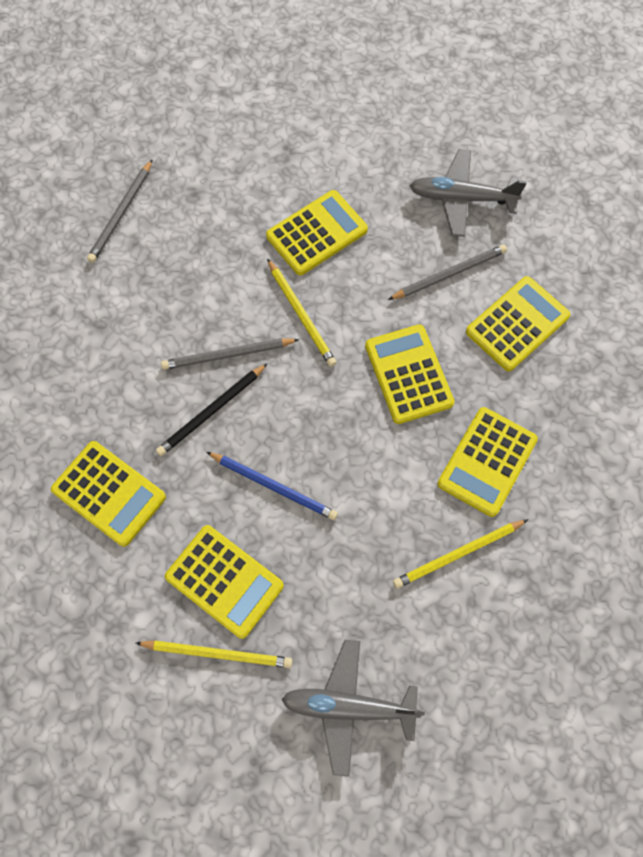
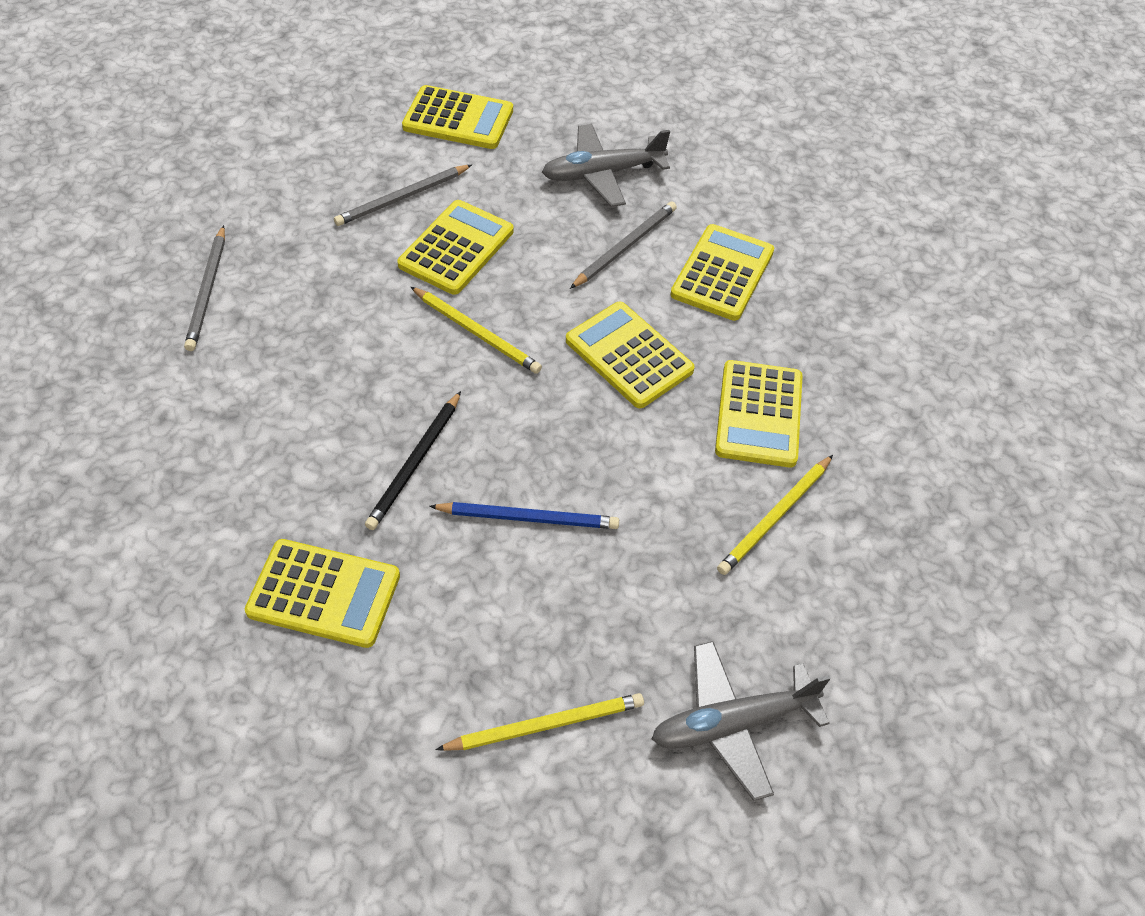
camera: 25 degrees left, 15 degrees down
(224, 581) = (516, 641): yellow calculator -> yellow calculator (458, 119)
(227, 355) = (407, 399): grey pencil -> grey pencil (402, 198)

